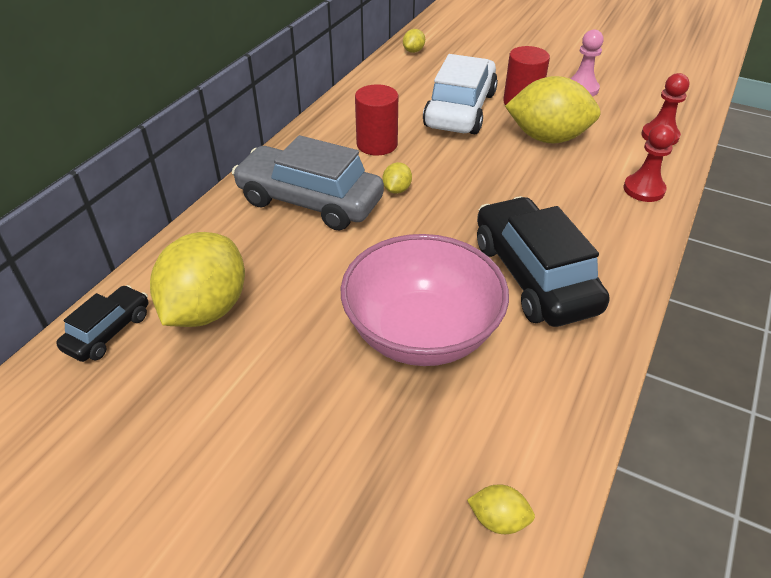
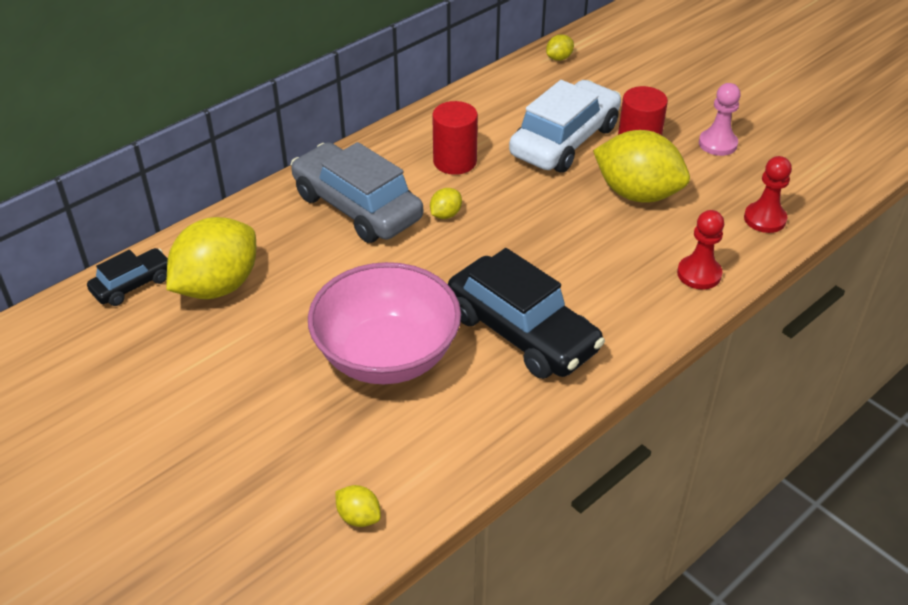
camera: 20 degrees right, 0 degrees up
(533, 276) = (522, 332): black car -> black car turned 135 degrees clockwise

